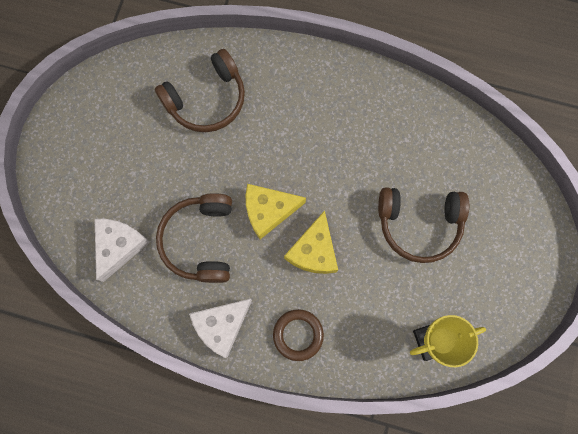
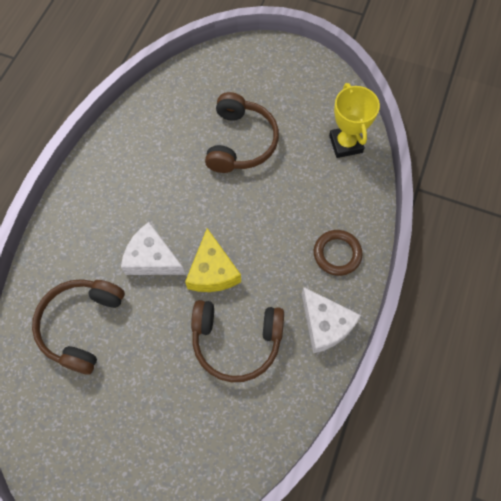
camera: 85 degrees left, 10 degrees down
(119, 246) = (234, 430): white cheese -> white cheese (152, 258)
(207, 100) = (81, 325): brown headphones -> brown headphones turned 135 degrees counterclockwise
(314, 251) = (257, 233): yellow cheese -> none

